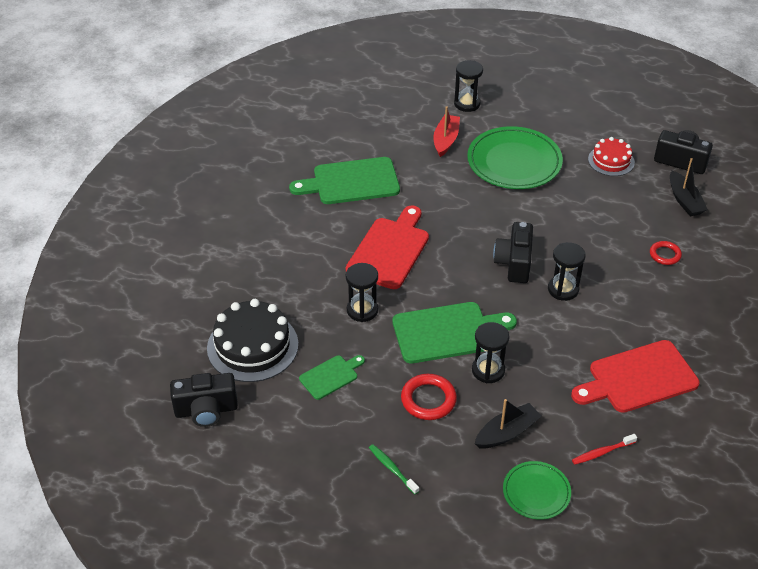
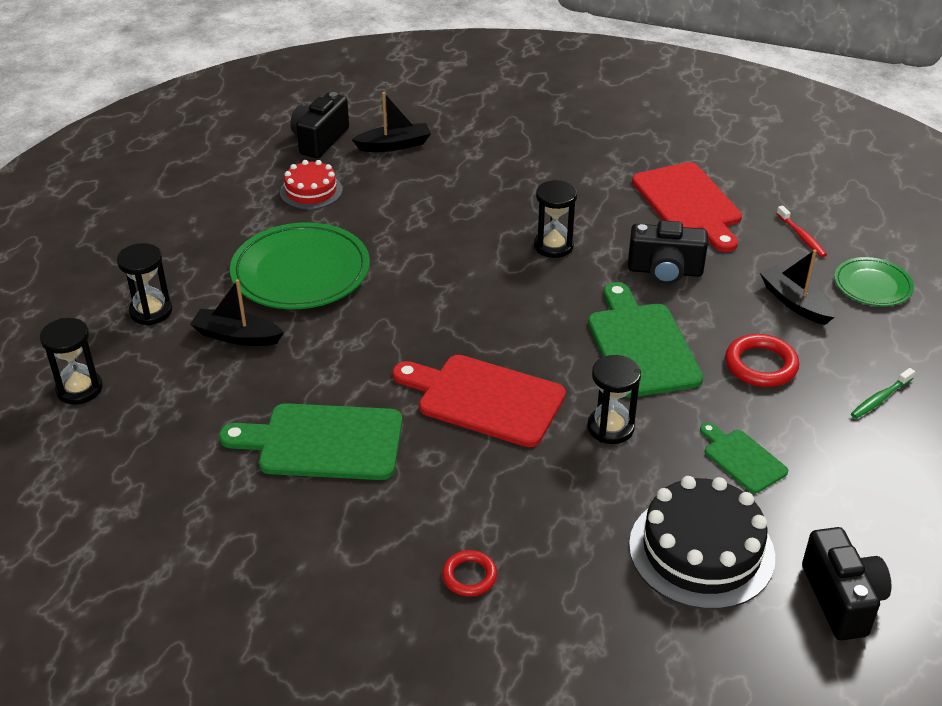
camera: 90 degrees left, 5 degrees down
(351, 182) = (323, 442): green cutting board -> green cutting board turned 105 degrees clockwise
(445, 140) = (237, 336): red boat -> black boat
(488, 370) = (700, 313): black hourglass -> black hourglass (79, 389)
(514, 263) = (508, 283): black camera -> black camera (665, 271)
(665, 255) = (489, 168): red ring -> red ring (469, 576)

